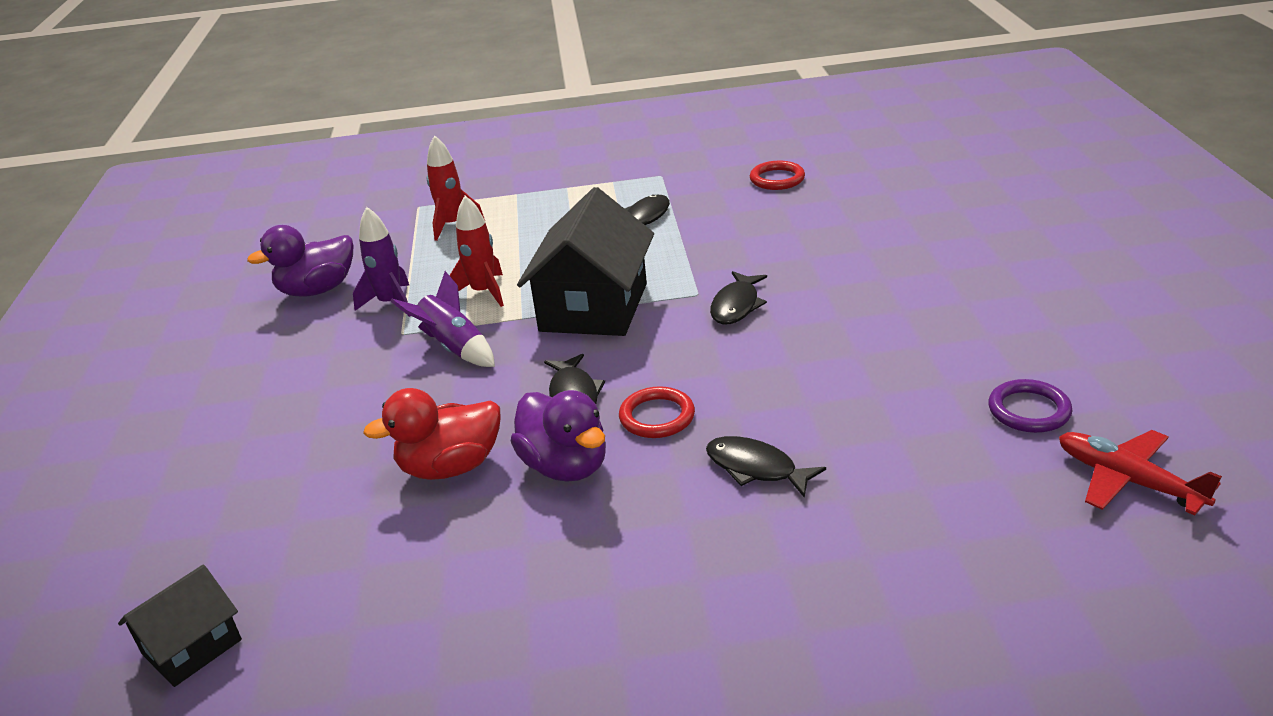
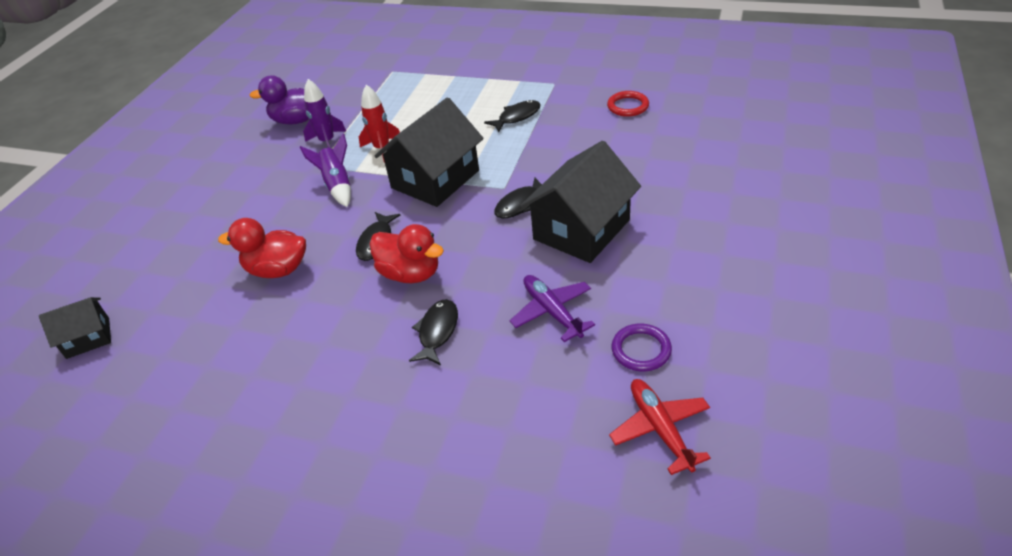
camera: 25 degrees right, 10 degrees up
(452, 225) = (401, 91): red rocket -> none
(565, 466) = (336, 291): purple duck -> none
(657, 416) = (410, 273): red ring -> red duck
(756, 468) = (437, 331): black fish -> black fish turned 45 degrees clockwise
(839, 312) = (581, 229): none -> black house
(885, 404) = (552, 312): none -> purple plane

